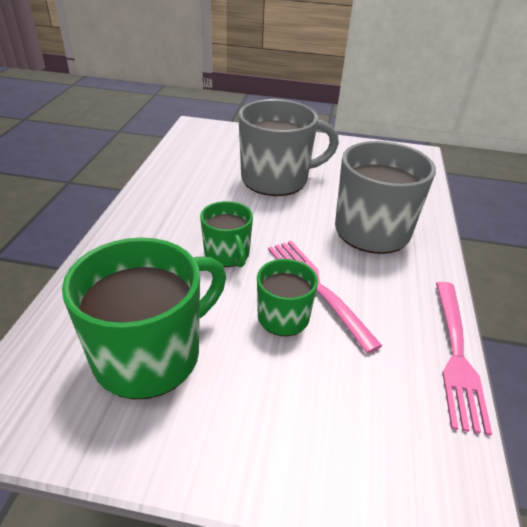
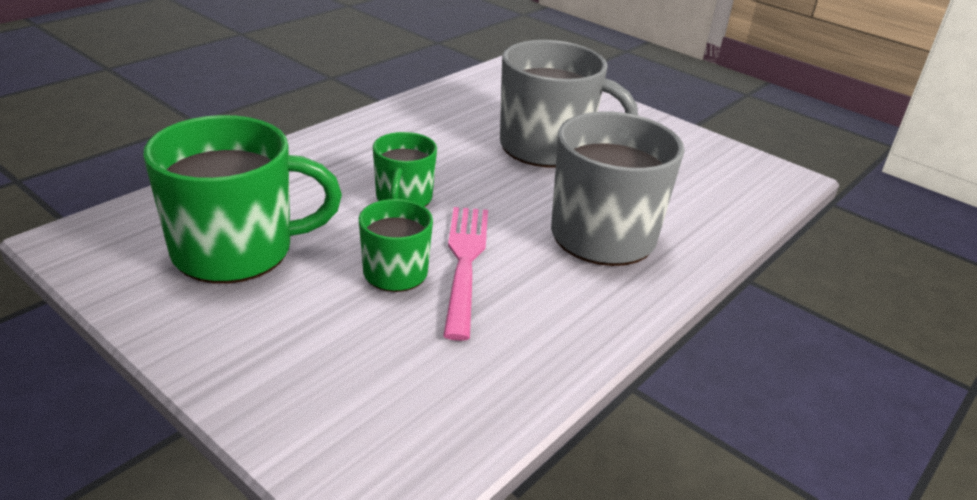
camera: 30 degrees right, 5 degrees down
(456, 355) = (550, 386): pink fork -> none

